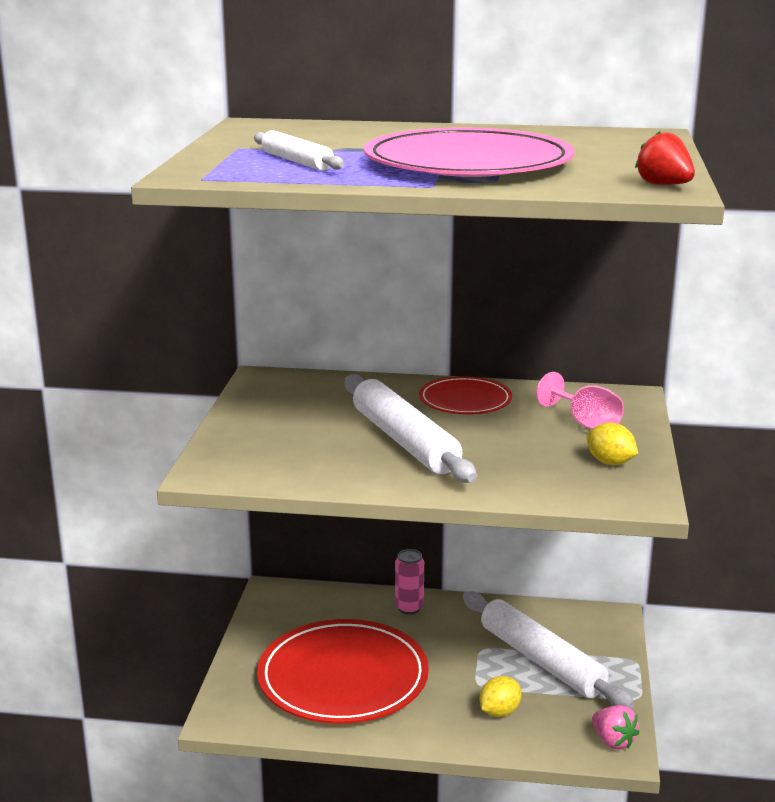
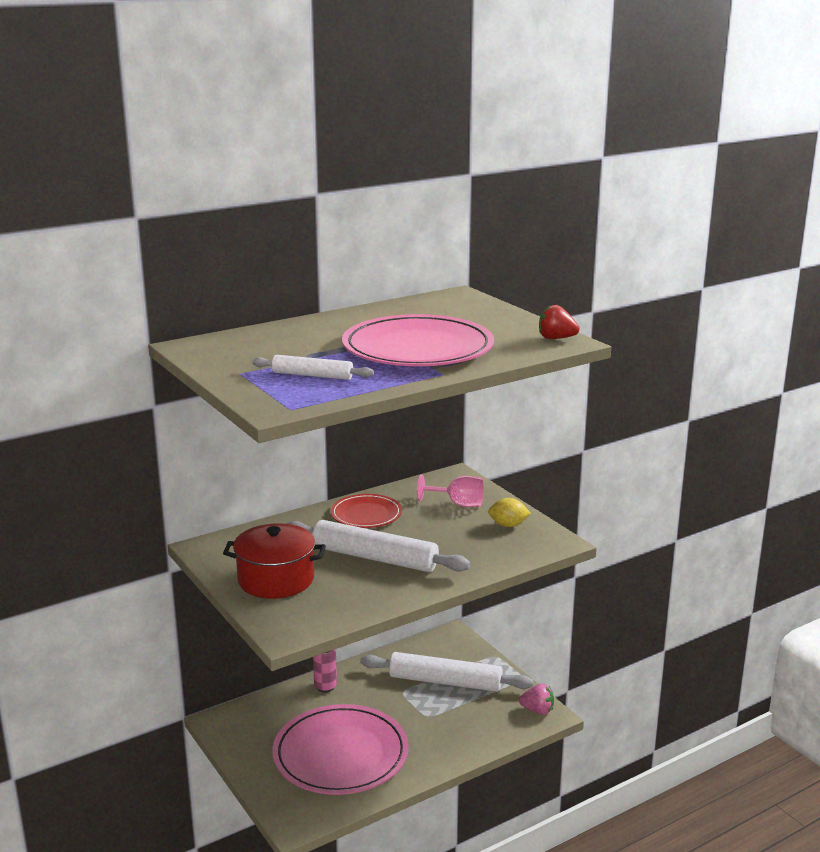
camera: 40 degrees left, 0 degrees up
(278, 425) = (276, 579): none -> red pot
(343, 677) = (340, 754): red plate -> pink plate
(499, 712) = (459, 726): yellow lemon -> none

